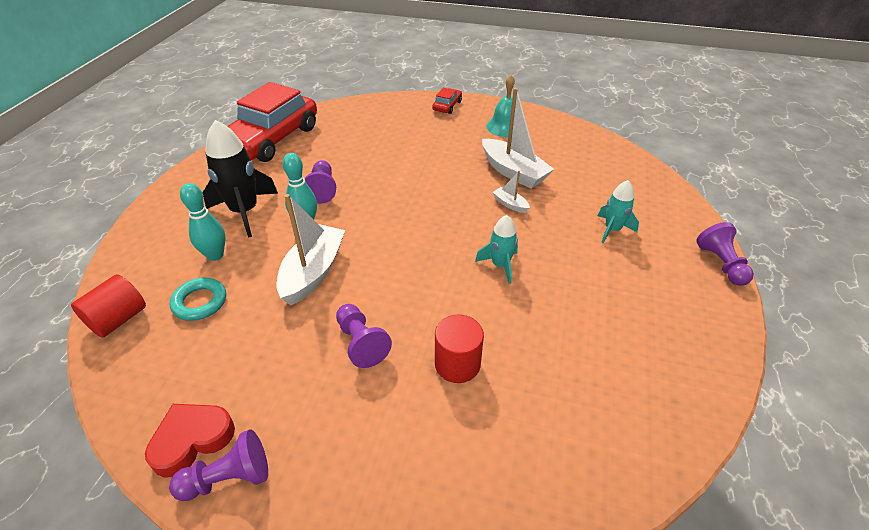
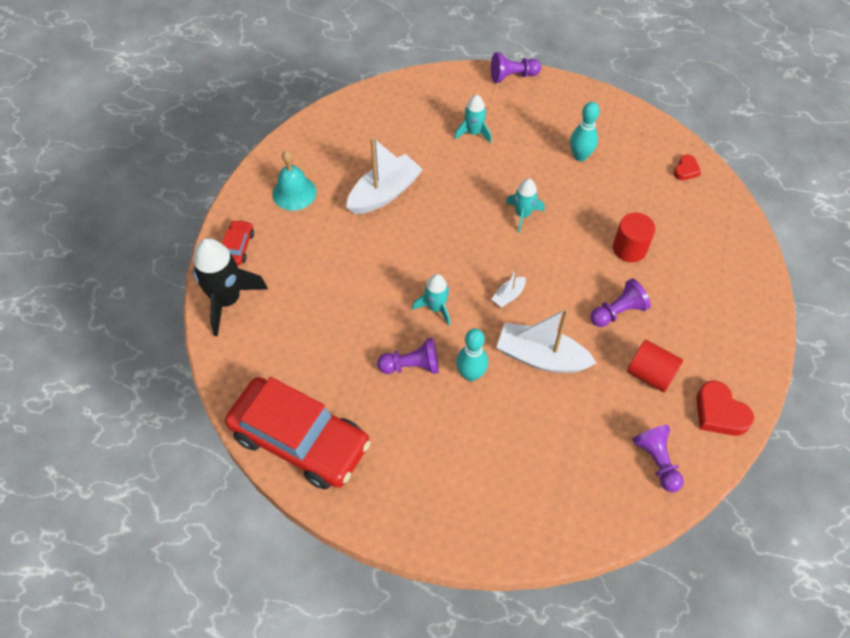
camera: 90 degrees left, 15 degrees up
(118, 319) = (615, 513): red cylinder -> red cylinder (650, 374)
(200, 302) = (587, 446): turquoise ring -> none
(215, 255) = (523, 450): turquoise bowling pin -> turquoise bowling pin (580, 156)
(228, 478) = (741, 381): purple pawn -> purple pawn (656, 461)
(245, 211) = (452, 438): black rocket -> black rocket (227, 300)
(381, 203) = (435, 308): none -> turquoise rocket
(447, 106) = (237, 247): red car -> red car turned 75 degrees clockwise
(510, 204) = (438, 200): white boat -> white boat (508, 296)
(616, 455) = (686, 170): none -> red heart

